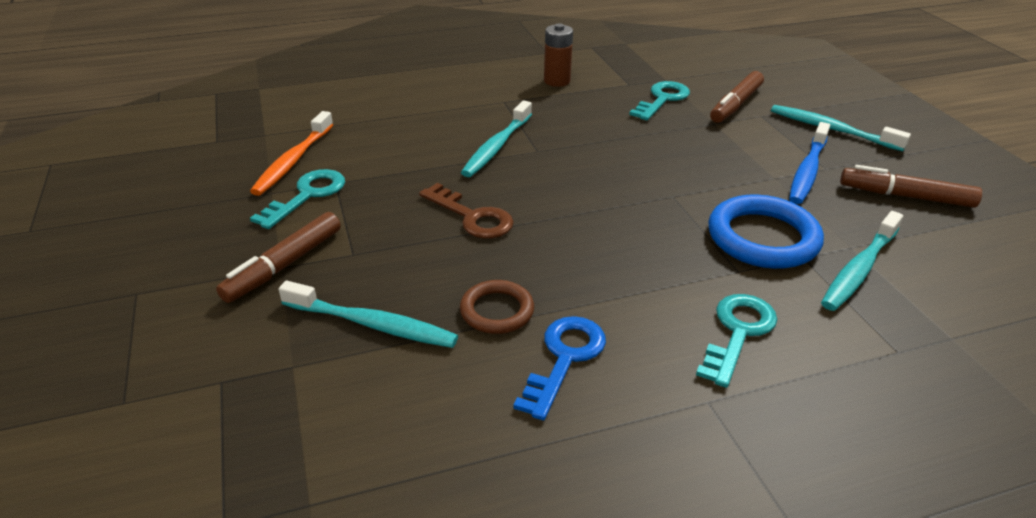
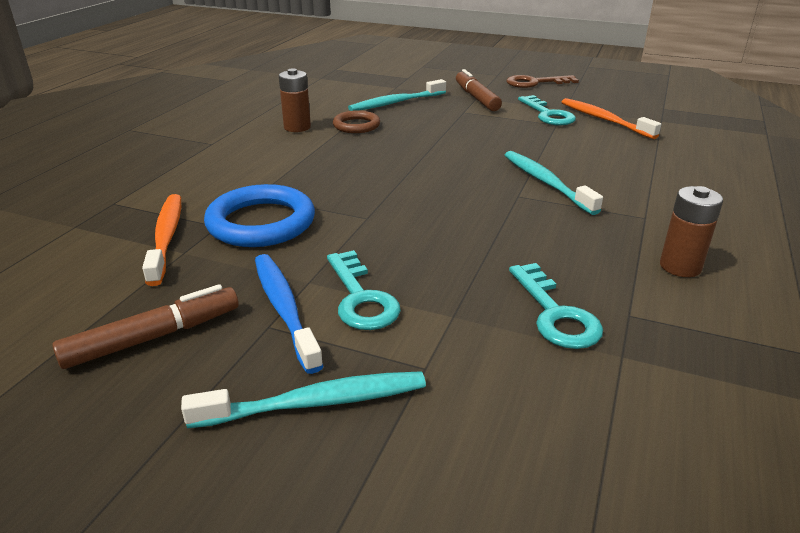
camera: 130 degrees right, 5 degrees down
(472, 217) = (453, 145): brown key -> brown key (535, 83)
(564, 358) = (297, 127): blue key -> brown battery
(735, 105) = (478, 365): brown marker -> none
(738, 332) = (222, 169): turquoise key -> turquoise key (361, 298)
(859, 269) = (166, 237): turquoise toothbrush -> orange toothbrush

